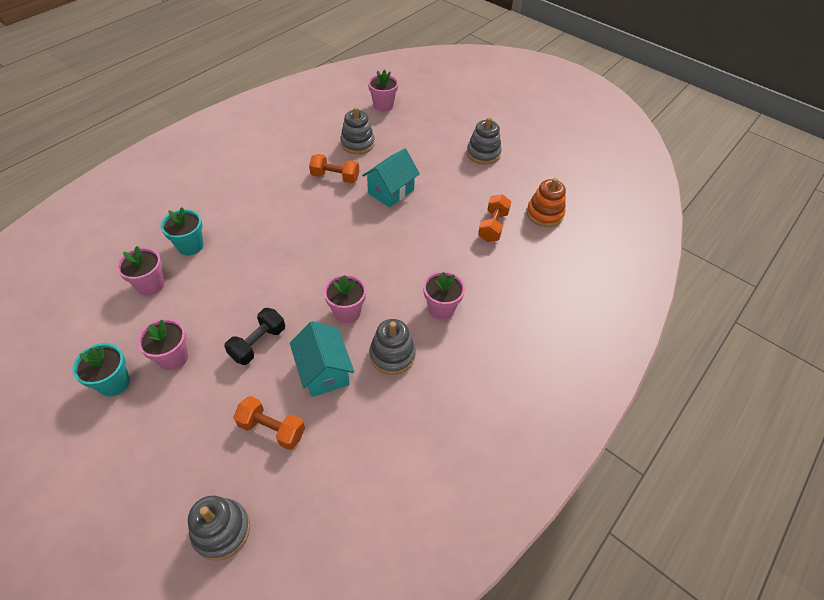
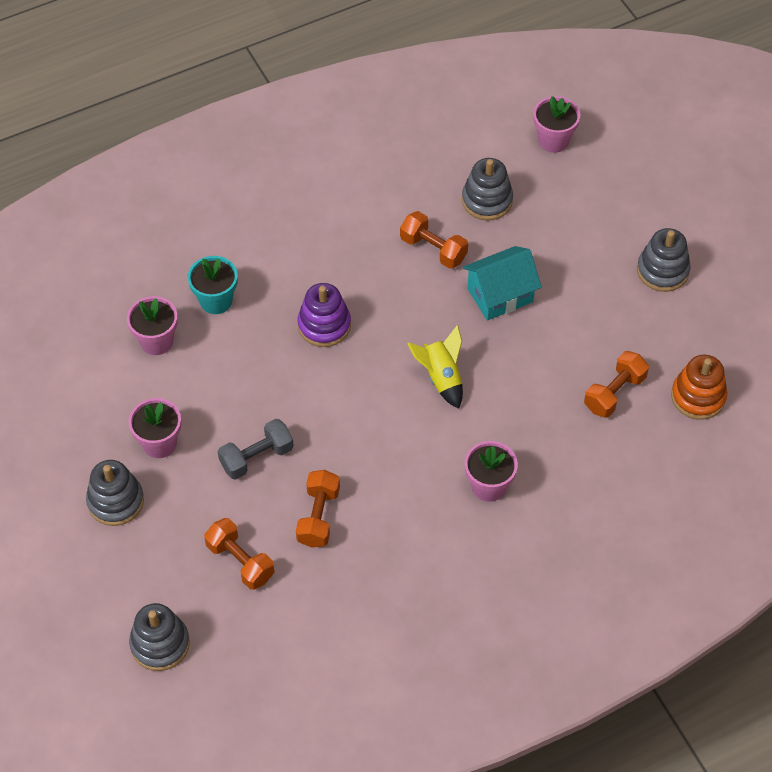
camera: 25 degrees right, 5 degrees up
(114, 383) = (91, 452): turquoise flower pot -> none
(258, 343) = (256, 457): black dumbbell -> grey dumbbell
(278, 240) = (324, 325): none -> purple stacking toy
(324, 371) = (318, 517): turquoise house -> orange dumbbell
(347, 312) = (372, 452): pink flower pot -> none
(375, 249) = (441, 377): none -> yellow rocket
(392, 355) = (403, 524): grey stacking toy -> grey stacking toy (115, 501)

